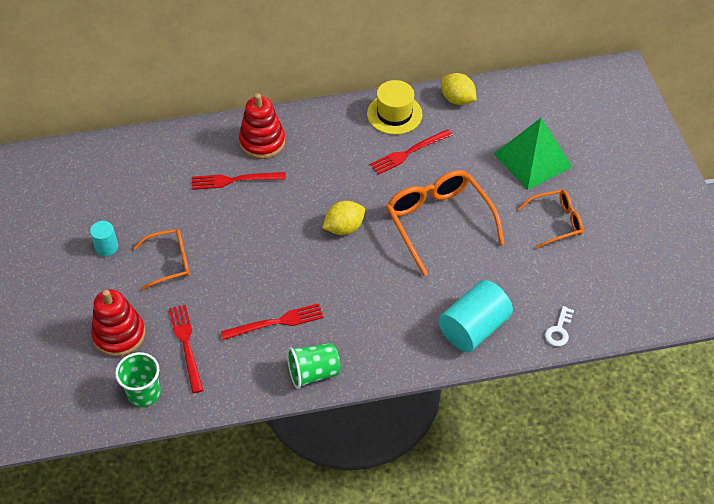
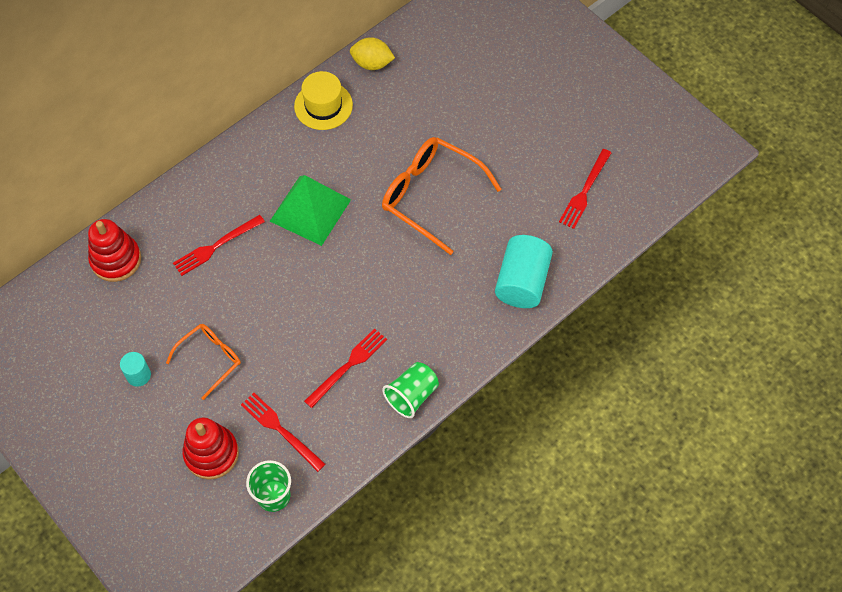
camera: 30 degrees left, 10 degrees up
(262, 142) = (216, 194): red stacking toy -> red stacking toy (116, 260)
(344, 228) = (350, 243): yellow lemon -> none
(409, 152) = (361, 139): red fork -> red fork (585, 191)
(532, 160) = (476, 94): green pyramid -> green pyramid (310, 210)
(556, 222) = (531, 145): orange glasses -> none
(559, 330) = (593, 247): white key -> none

